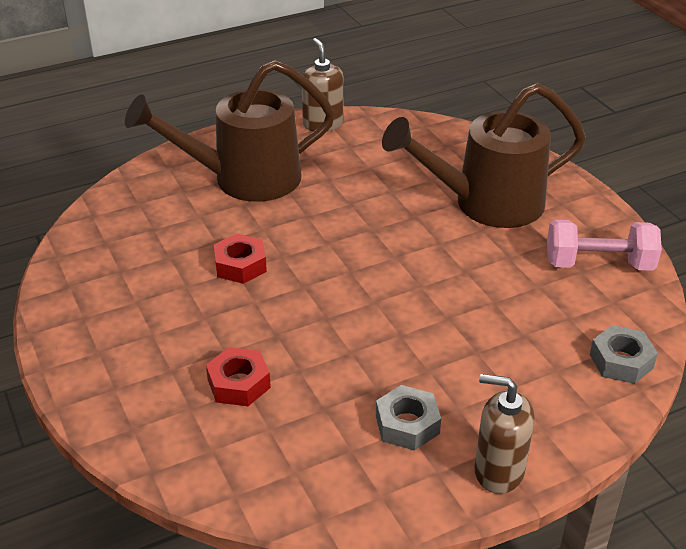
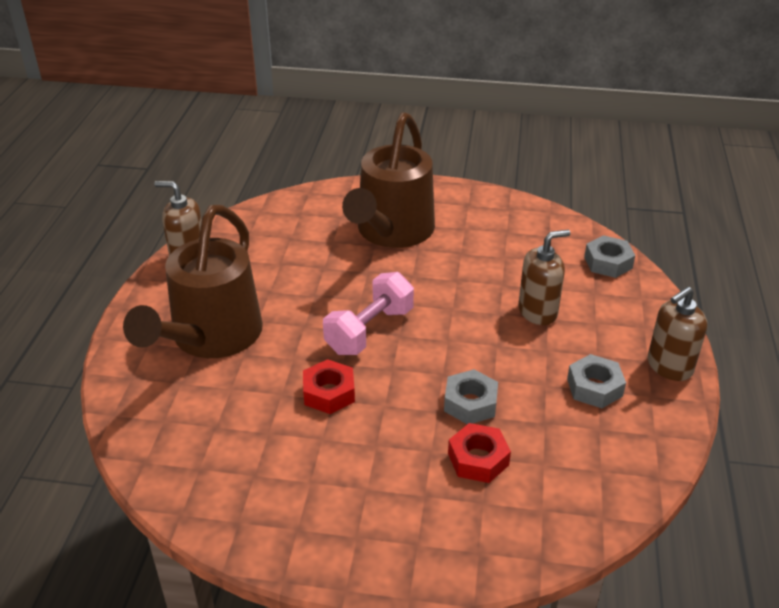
camera: 55 degrees left, 0 degrees up
(304, 350) = (470, 403): none -> grey nut
(478, 342) = (538, 312): none -> brown soap dispenser
(598, 264) = (507, 221): pink dumbbell -> pink dumbbell (369, 331)

